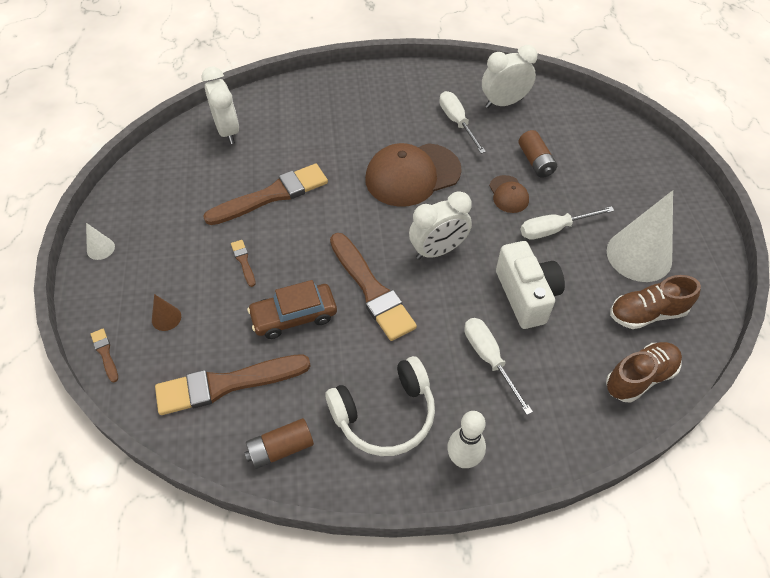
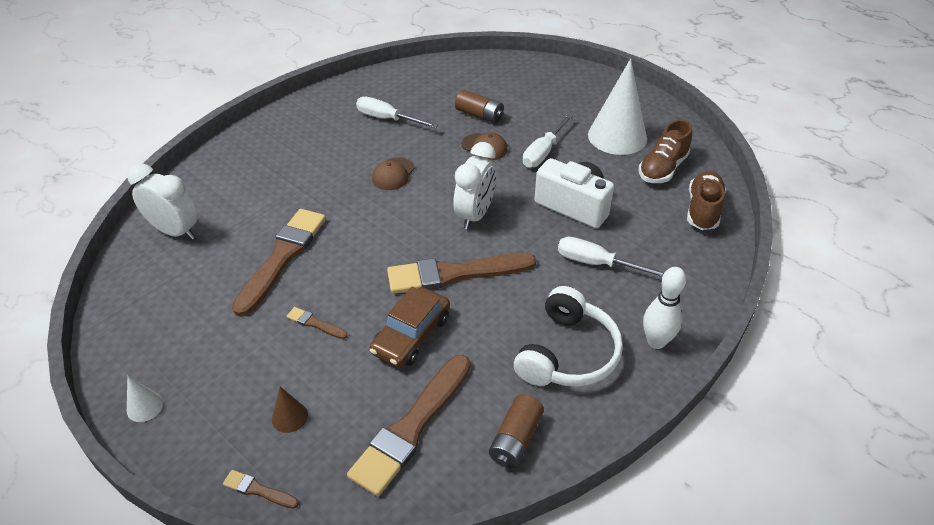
camera: 40 degrees left, 10 degrees down
(371, 289) = (454, 274): brown brush -> brown brush turned 150 degrees clockwise
(412, 175) = (393, 174): brown cap -> brown cap, size x0.48
(504, 103) = (410, 88): white clock -> none

